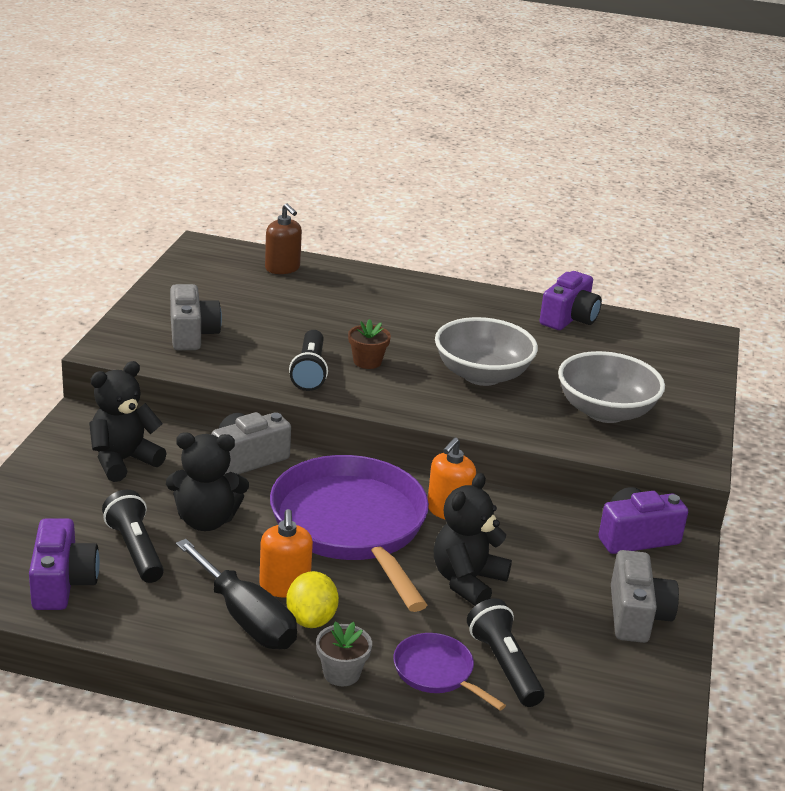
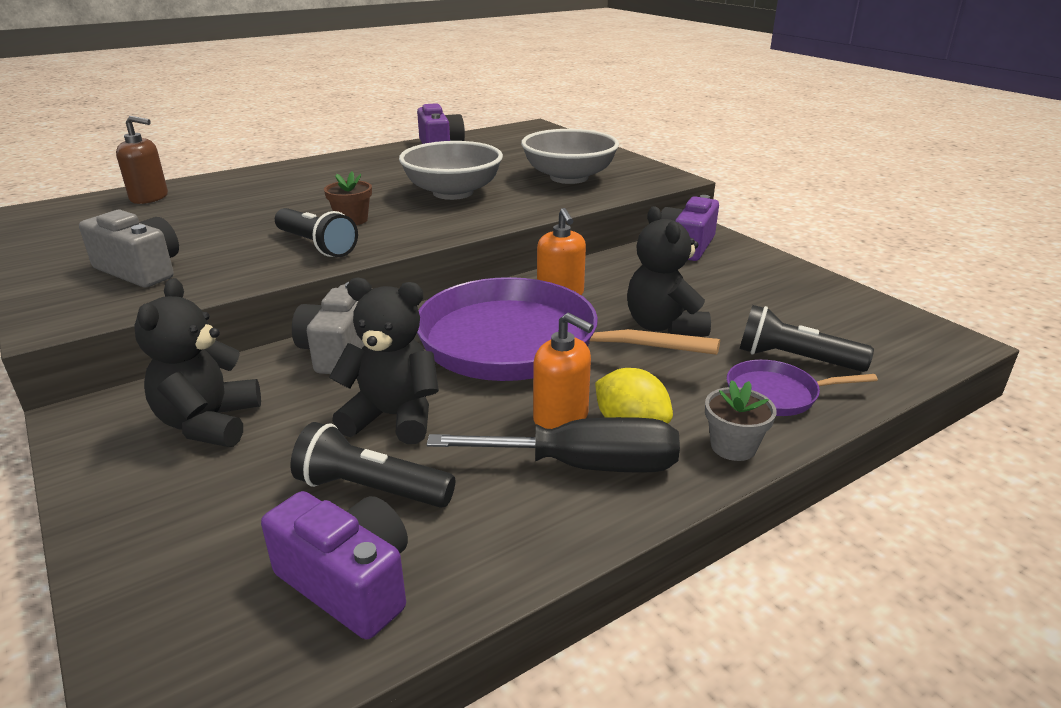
camera: 45 degrees left, 0 degrees up
(206, 520) = (393, 417): black teddy bear -> black teddy bear turned 120 degrees counterclockwise
(636, 615) = (780, 283): grey camera -> none

